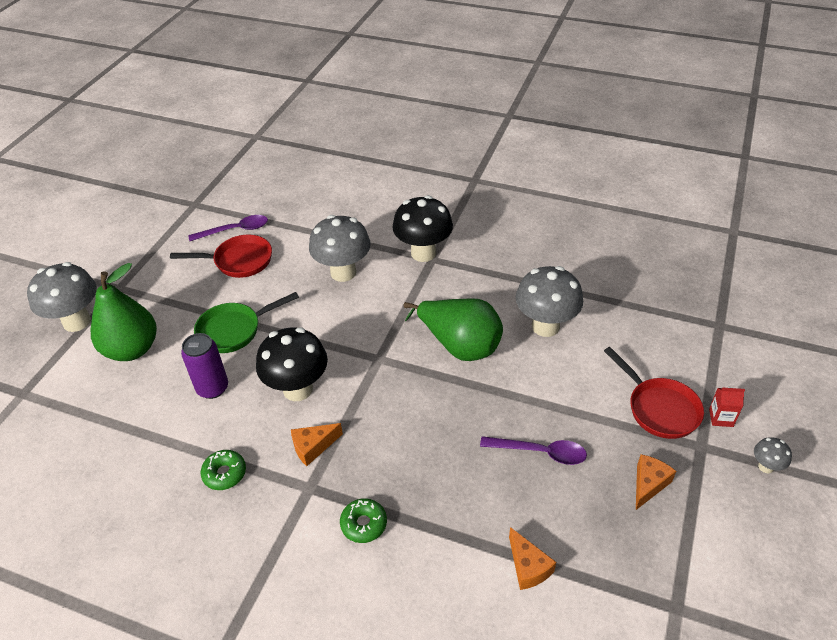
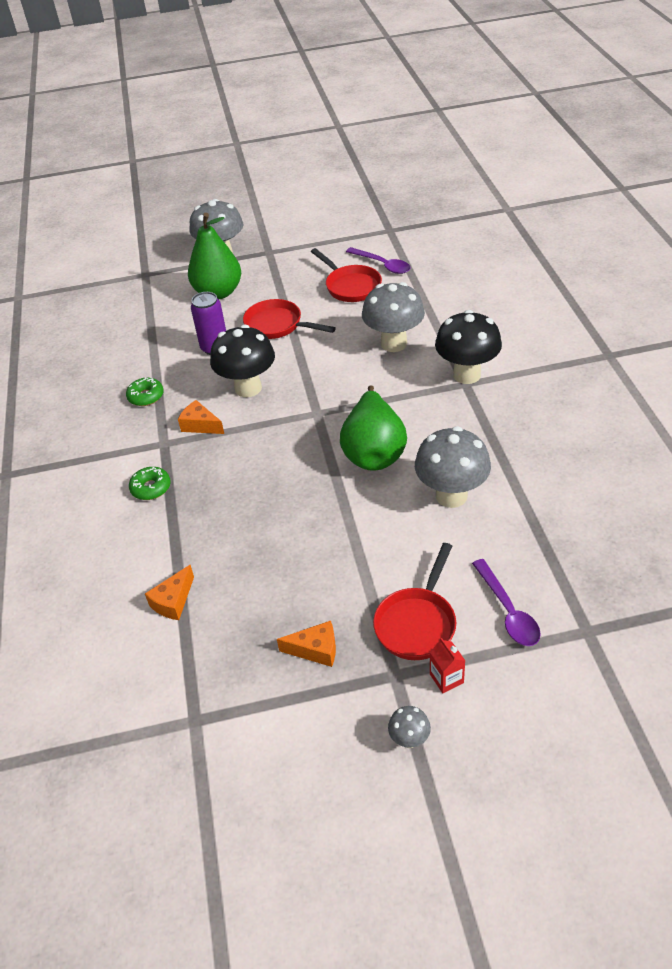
camera: 60 degrees right, 0 degrees up
(234, 330) = (277, 325): green pan -> red pan
(540, 452) = (295, 558): purple spoon -> purple spoon (508, 611)

